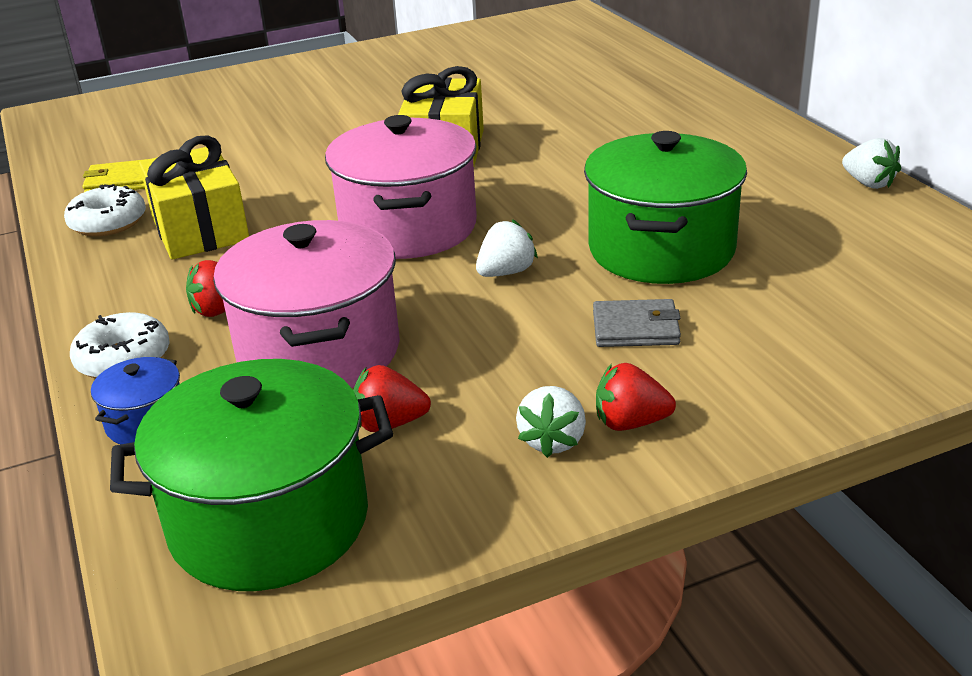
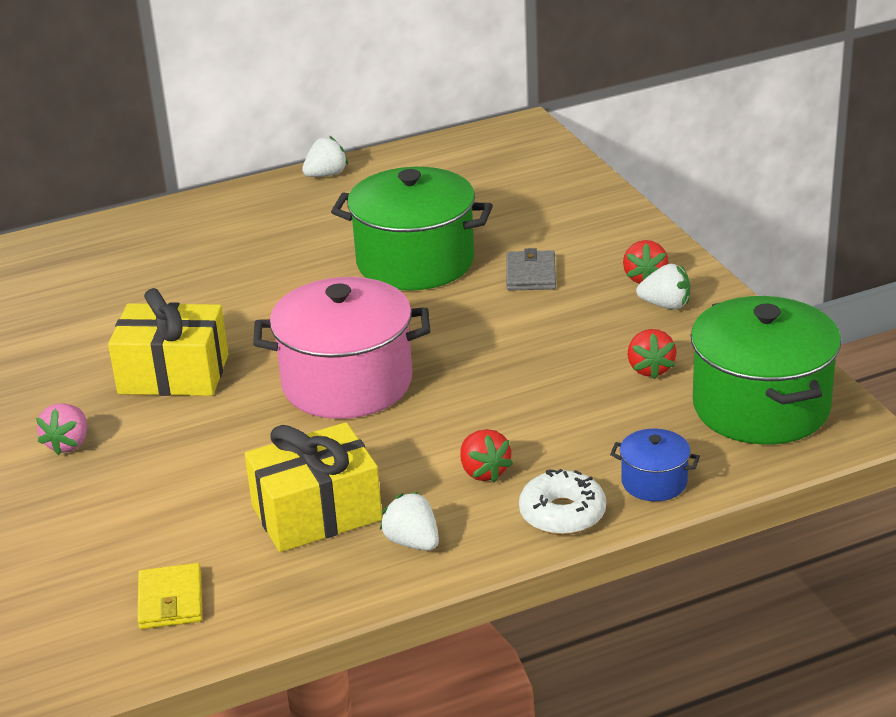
camera: 90 degrees left, 0 degrees up
(108, 222) = (283, 585): white donut -> none
(319, 352) = (555, 410): pink pot -> none
(349, 122) = (68, 444): none -> pink strawberry
(506, 272) = (440, 329): white strawberry -> white strawberry (412, 542)

